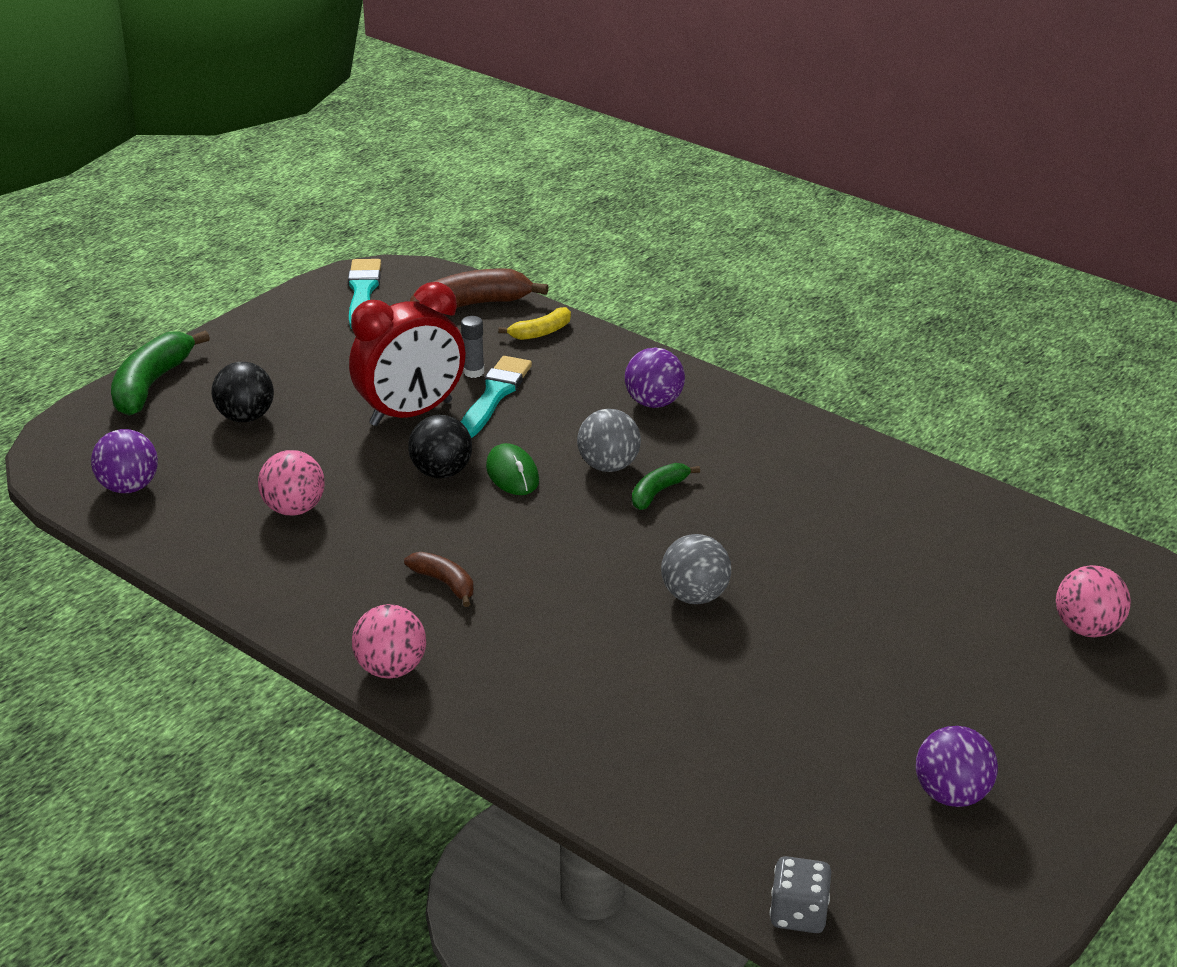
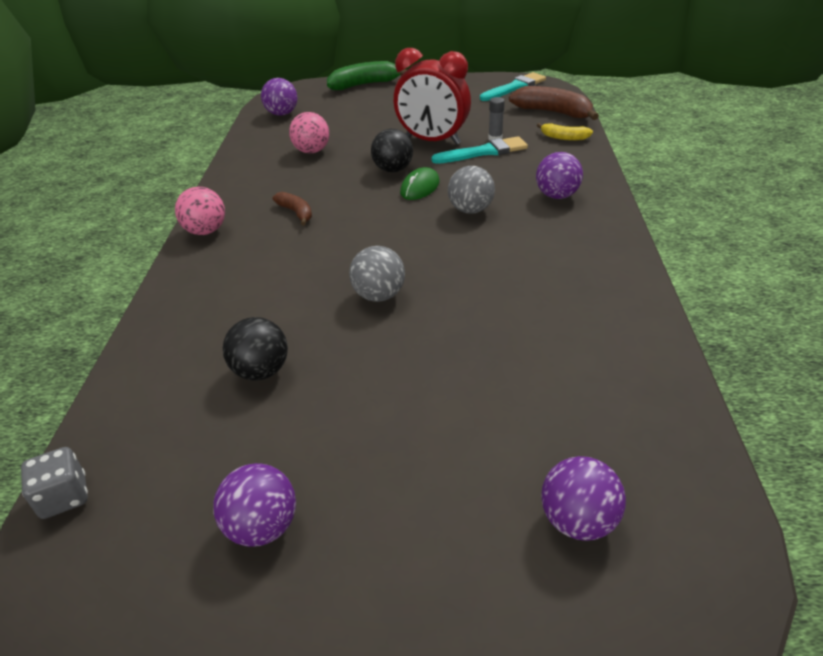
camera: 55 degrees right, 5 degrees up
(246, 417) = (369, 111): black ball -> black ball (261, 371)
(444, 583) = (296, 213): brown banana -> brown banana turned 45 degrees counterclockwise
(658, 492) = (468, 236): green banana -> none
(1087, 628) = (577, 520): pink ball -> purple ball

